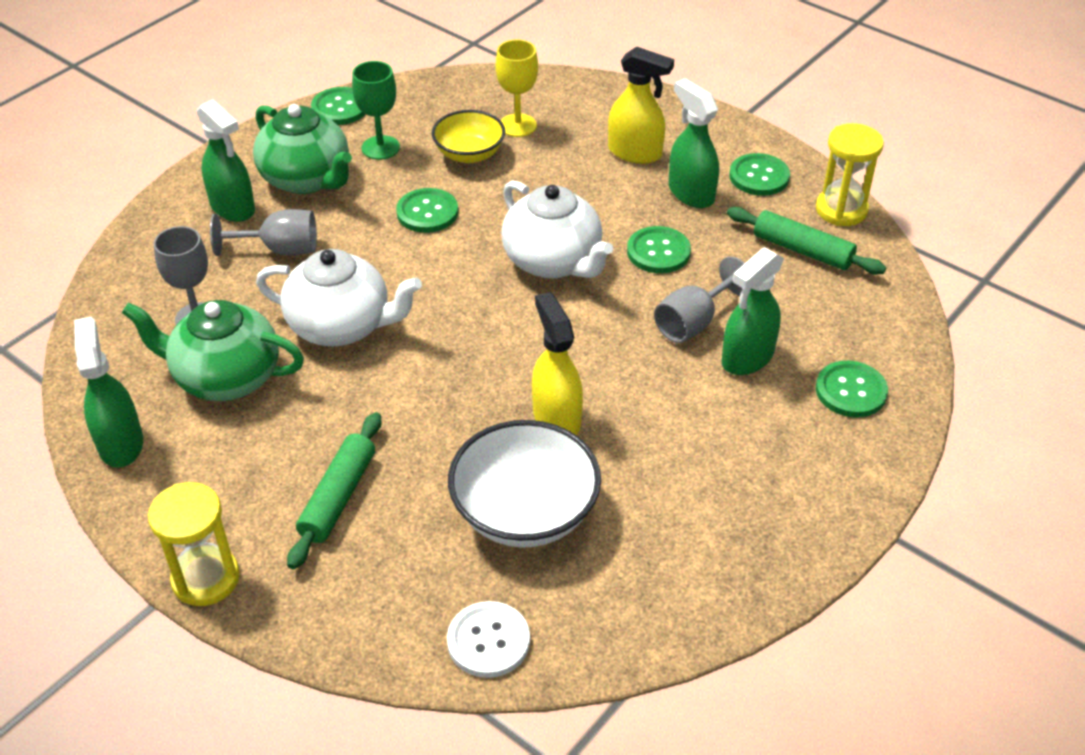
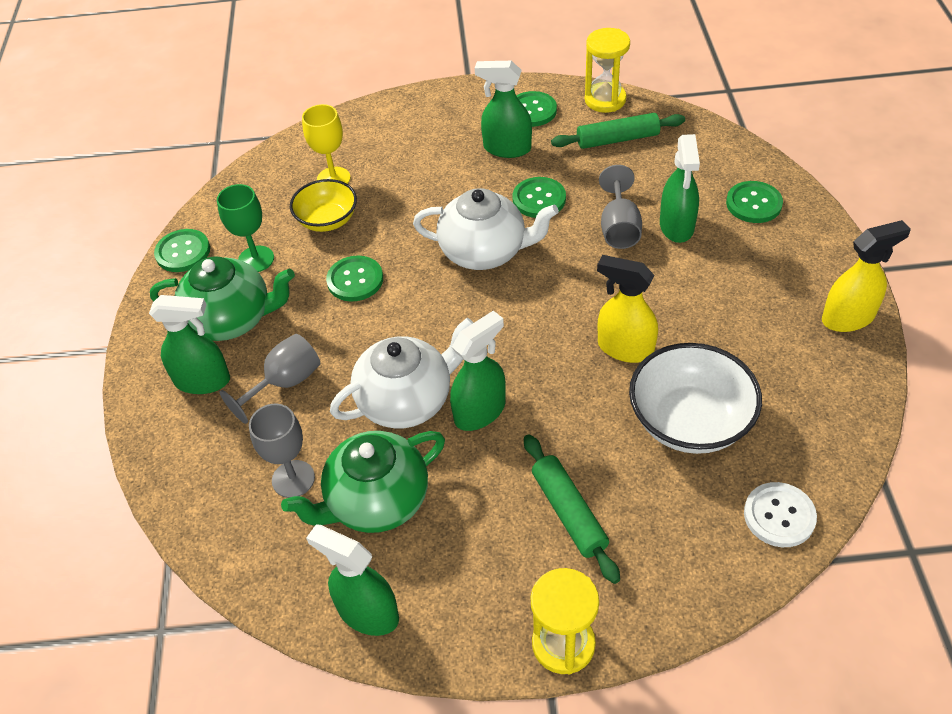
camera: 40 degrees left, 5 degrees up
(380, 375) = (480, 411): none -> green spray bottle
(635, 153) = (437, 145): yellow spray bottle -> yellow spray bottle (848, 318)

